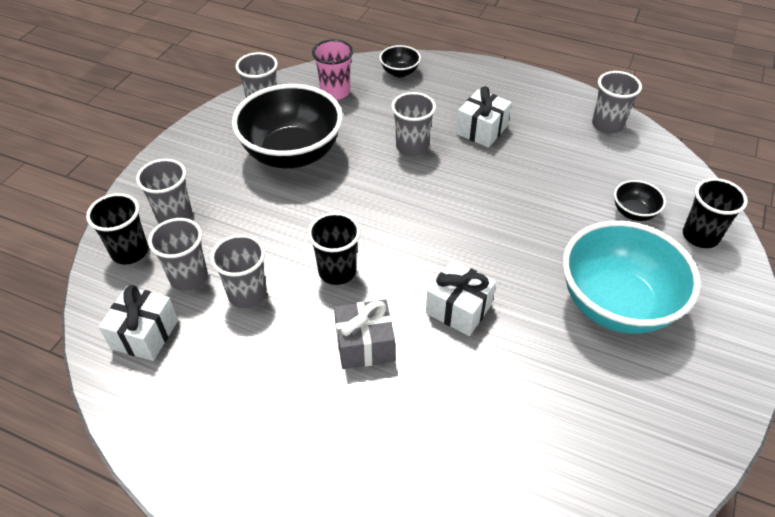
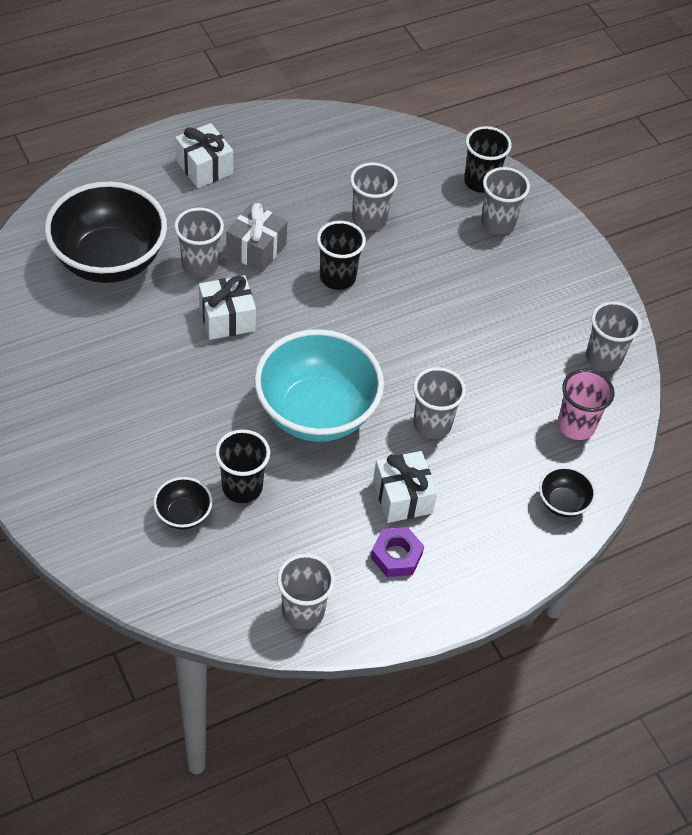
camera: 125 degrees right, 5 degrees up
(145, 334) = (388, 154): white gift -> white gift (204, 167)
(188, 277) = (420, 198): grey cup -> grey cup (200, 264)
(292, 154) = (507, 335): black bowl -> black bowl (109, 260)
(522, 111) = (396, 556): none -> purple nut
(616, 304) = (123, 411): turquoise bowl -> turquoise bowl (316, 412)
(700, 236) = (108, 536): black cup -> black cup (242, 487)

